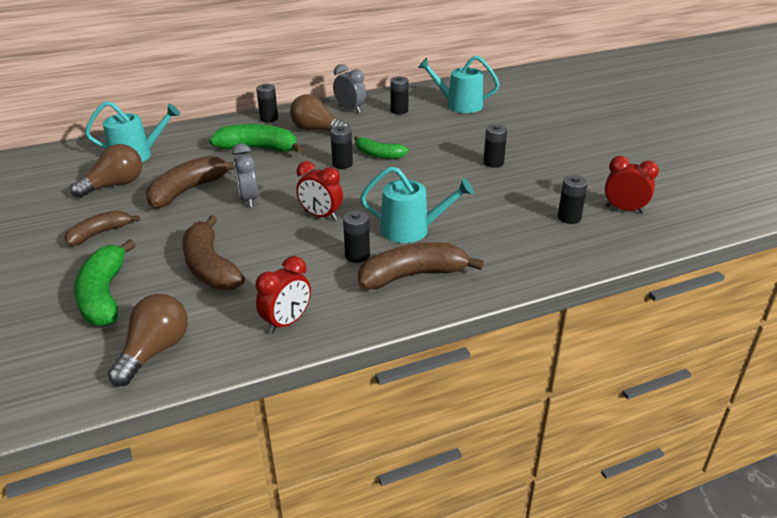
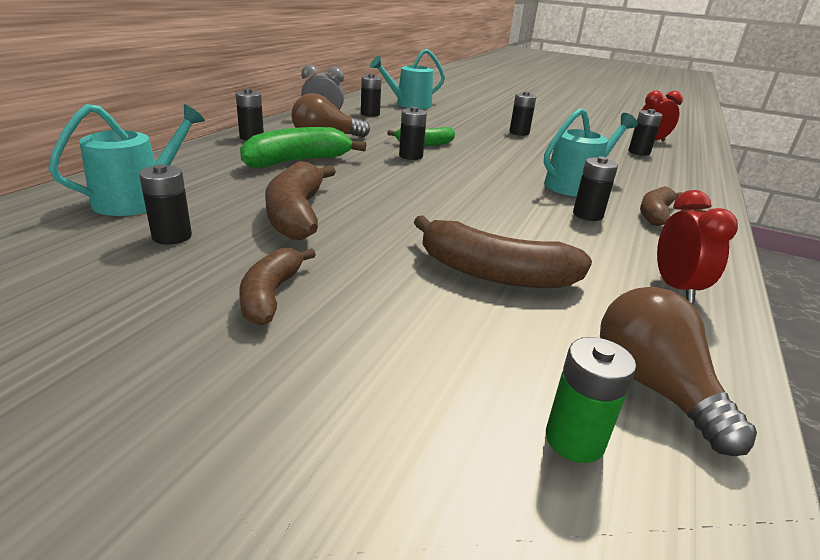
camera: 45 degrees left, 5 degrees down
(85, 346) = (574, 440): none -> green battery
(104, 295) = (447, 362): green banana -> none
(115, 185) = (172, 236): brown light bulb -> black battery
(248, 199) = (387, 203): grey clock -> none
(321, 216) = (487, 196): red clock -> none
(412, 275) = (655, 214): brown banana -> brown banana, size x0.64

